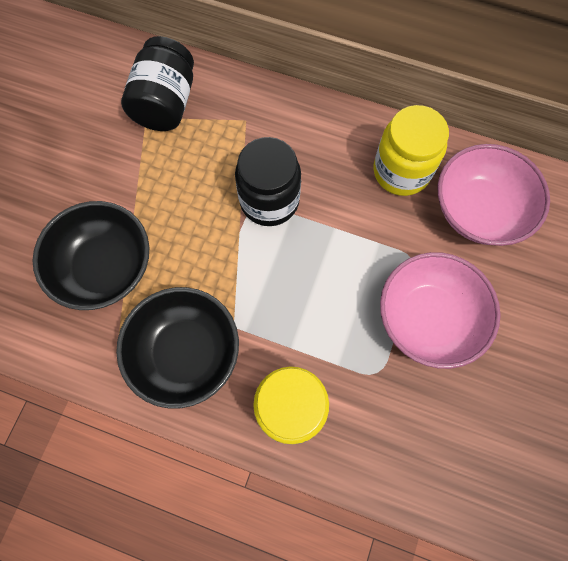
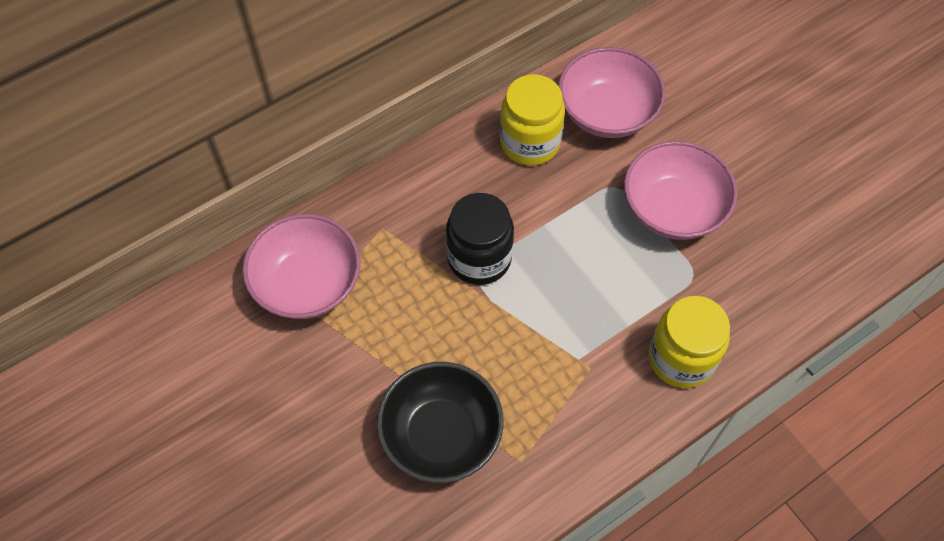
camera: 55 degrees left, 10 degrees down
(166, 103) = (307, 283): black jar -> pink bowl
(185, 353) = (575, 412): black bowl -> none

